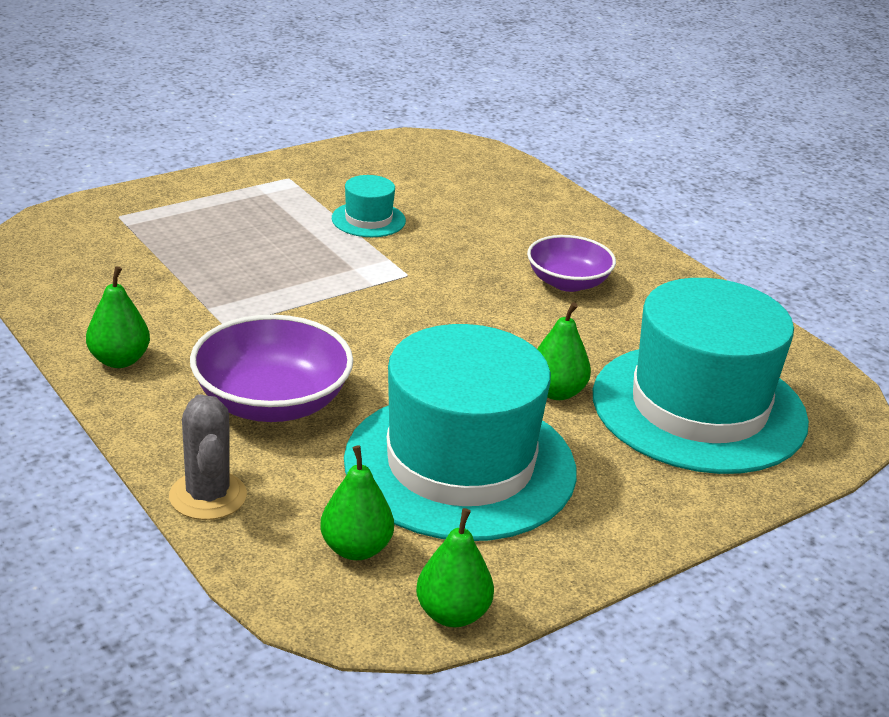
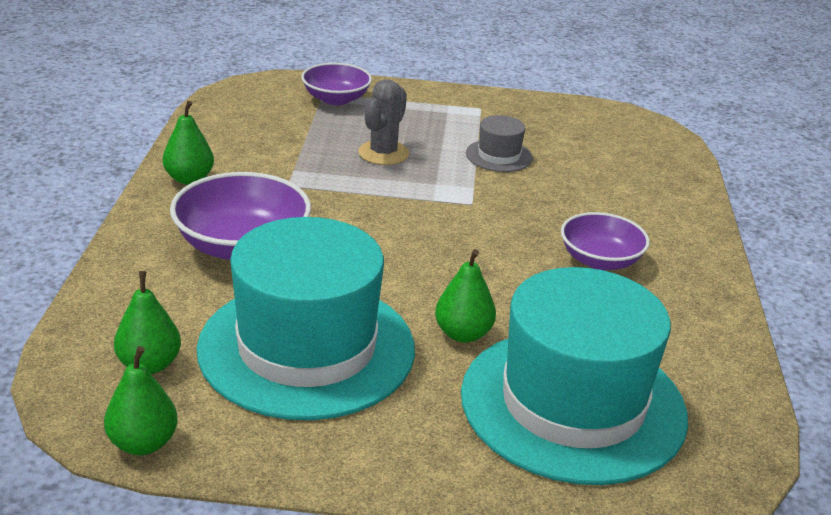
camera: 40 degrees right, 0 degrees up
(140, 218) = (336, 99): none -> purple bowl
(208, 496) = (113, 284): grey cactus -> grey cactus (383, 153)
(368, 219) = (499, 156): turquoise hat -> grey hat

